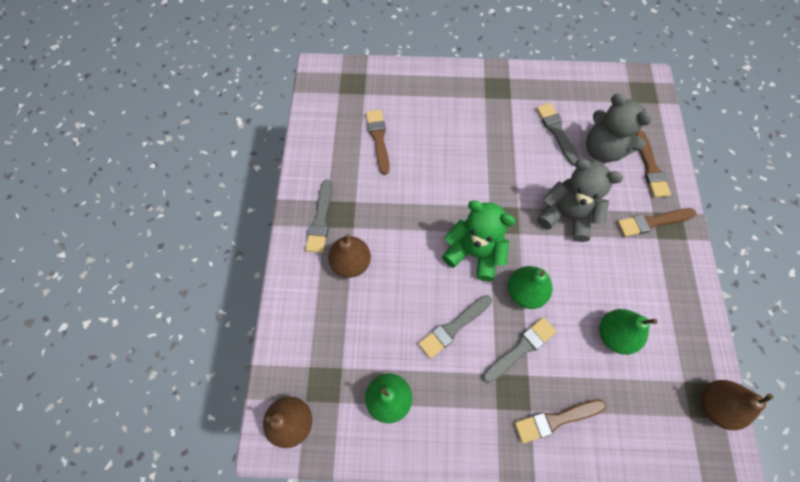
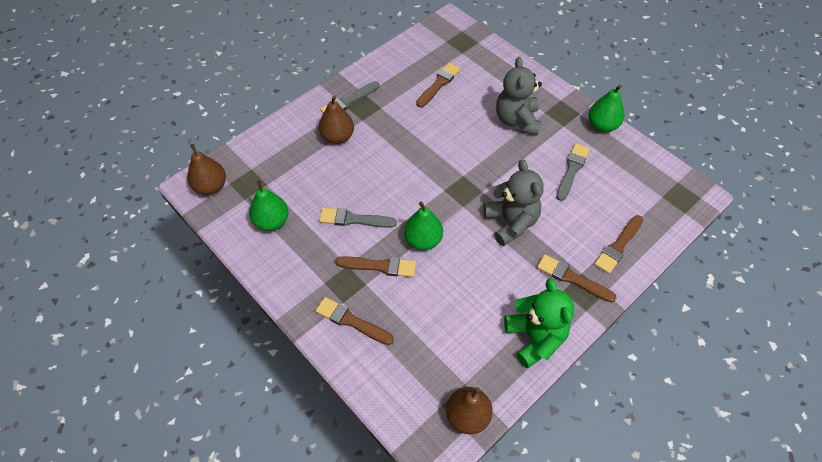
camera: 45 degrees right, 10 degrees down
(474, 253) = (418, 192): green teddy bear -> green teddy bear (535, 338)
(520, 349) = (379, 266): grey brush -> brown brush
(602, 150) = (594, 207): grey teddy bear -> grey teddy bear (517, 120)
(614, 335) = (451, 314): green pear -> green pear (602, 125)

